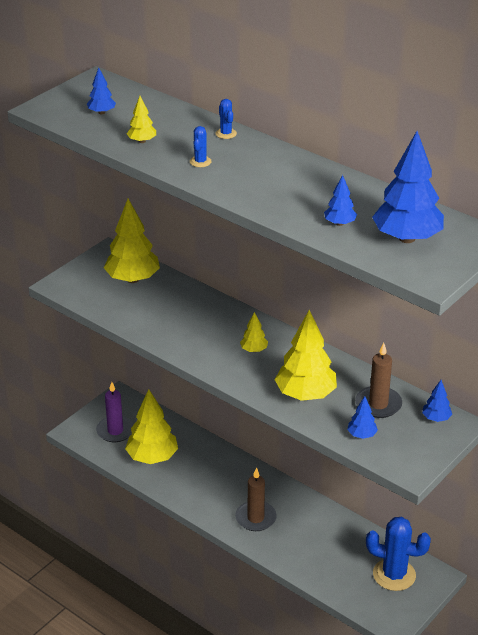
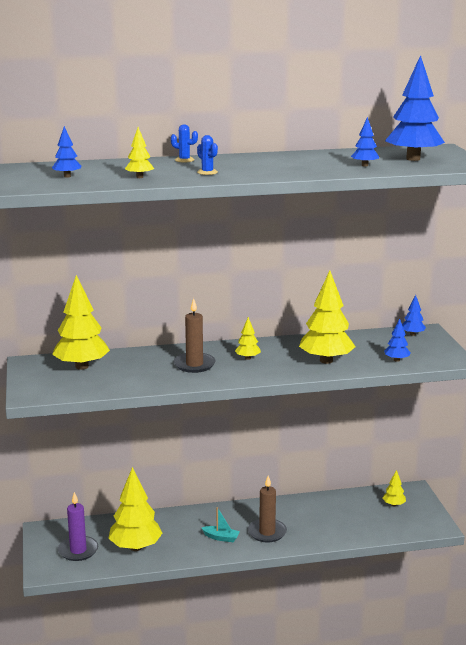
camera: 50 degrees left, 15 degrees down
(217, 496) = (221, 537): none -> turquoise boat
(378, 404) = (372, 344): brown candle -> brown candle (194, 364)
(394, 575) = (393, 505): blue cactus -> yellow tree

